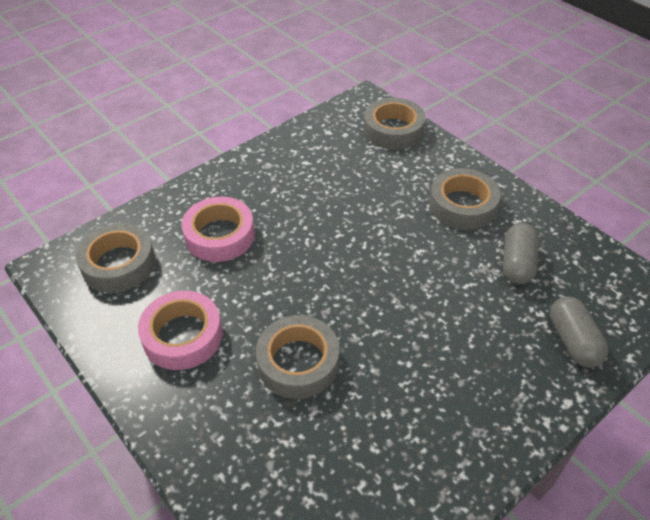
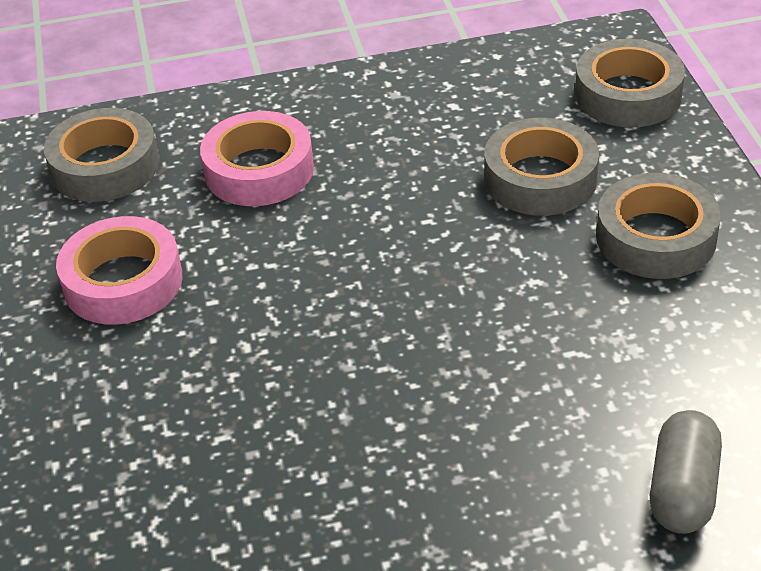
camera: 30 degrees right, 5 degrees down
(298, 362) = (247, 368): grey tape -> grey tape (540, 178)
(517, 263) = (680, 349): grey capsule -> none

